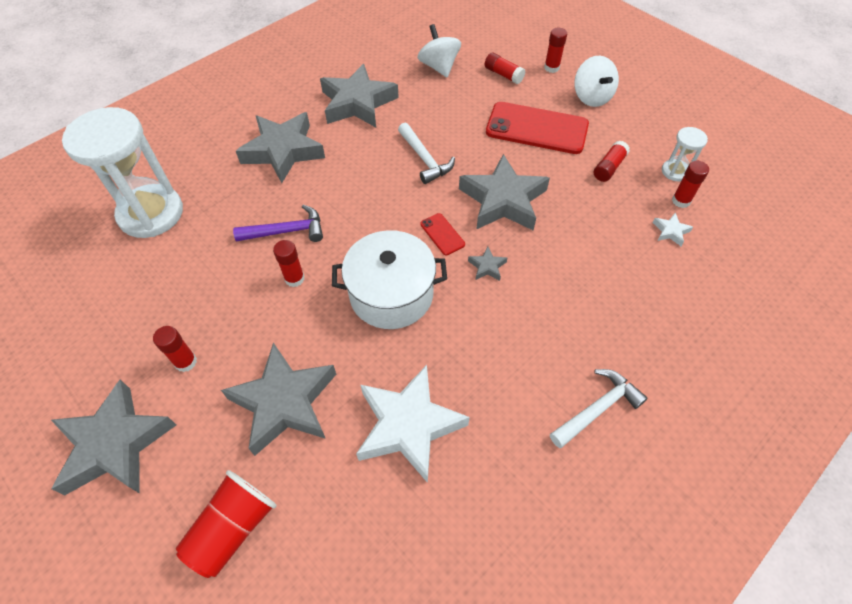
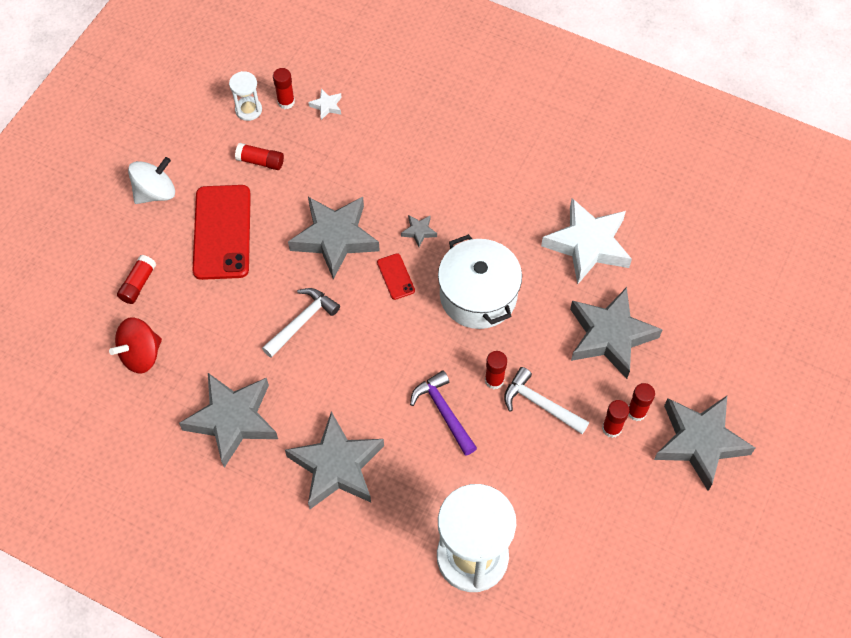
camera: 110 degrees left, 5 degrees up
(233, 528) = (712, 327): red cup -> none
(439, 67) = (141, 355): white spinning top -> red spinning top
(442, 234) = (395, 276): red phone -> red phone turned 60 degrees counterclockwise
(551, 68) = (112, 239): red glue stick -> red glue stick (636, 412)
(597, 409) = (519, 131): white hammer -> white hammer (540, 404)

